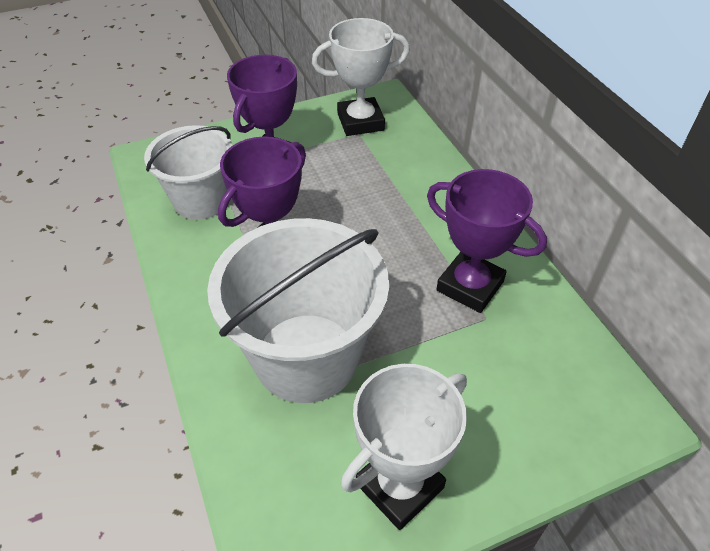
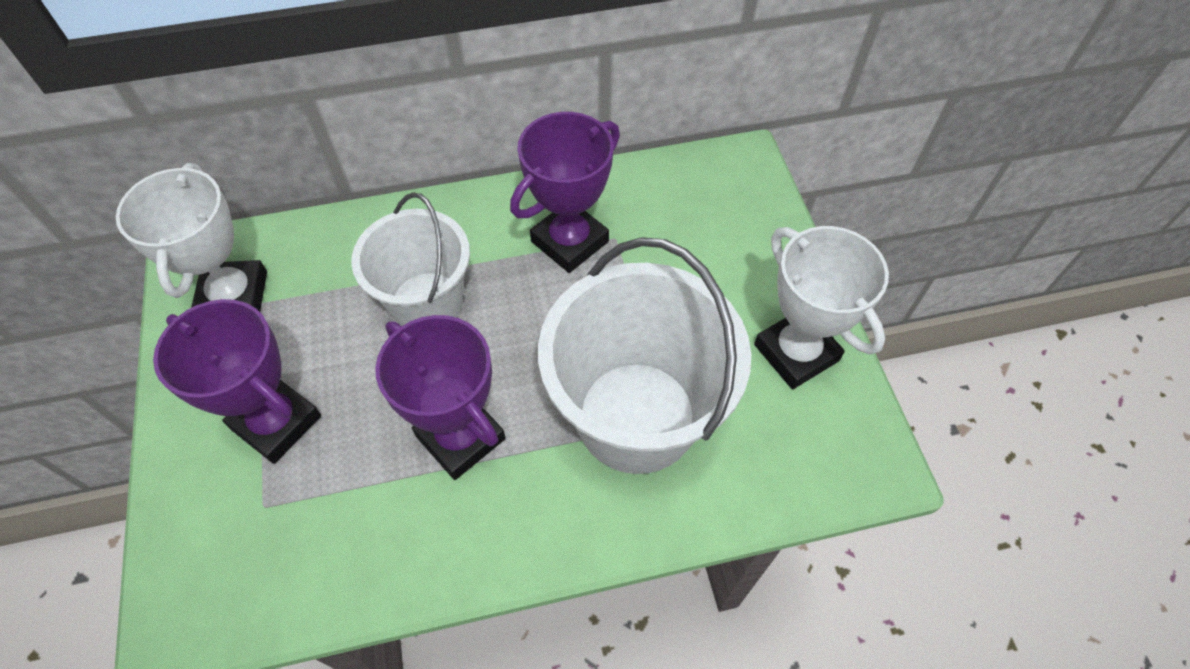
camera: 80 degrees left, 10 degrees up
(201, 200) = (324, 531): white bucket -> white bucket (427, 302)

